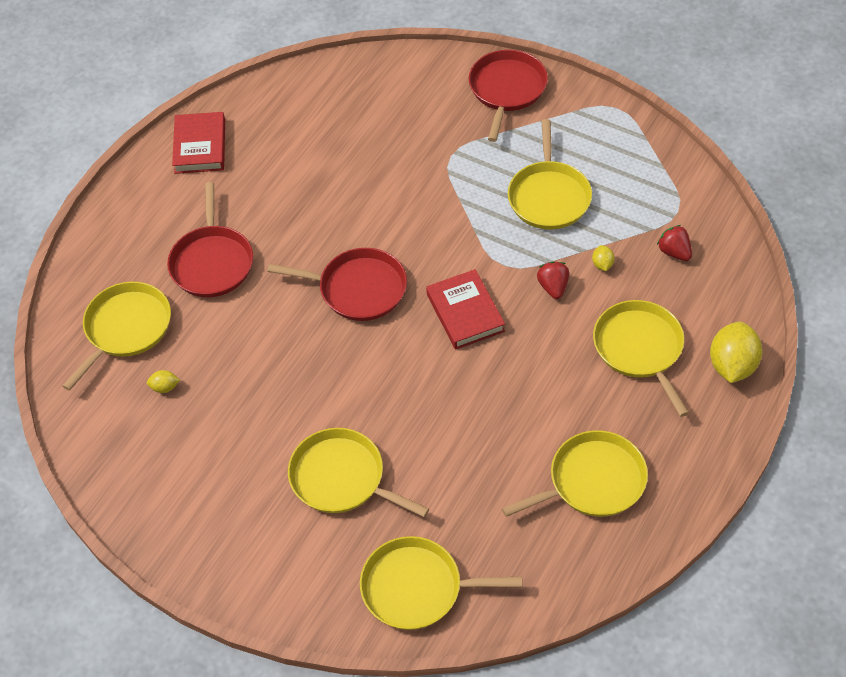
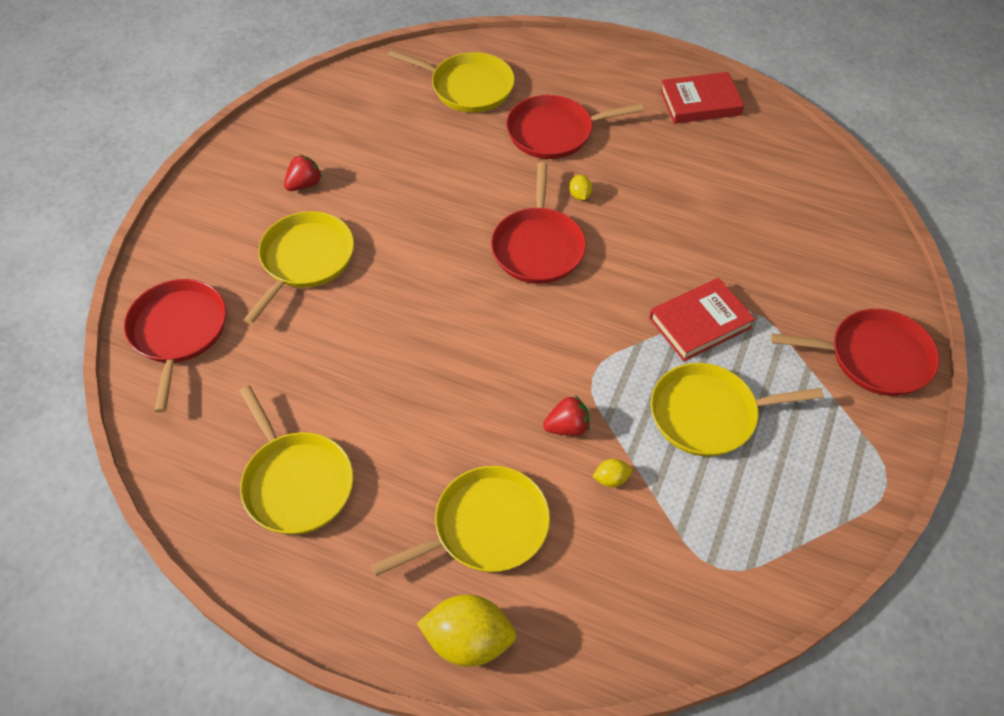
camera: 80 degrees right, 0 degrees up
(165, 387) = (405, 122): yellow lemon -> yellow lemon (580, 195)
(417, 588) = (178, 332): yellow pan -> red pan
(465, 313) = (518, 343): red book -> red book (700, 323)
(674, 252) = (647, 564): red strawberry -> red strawberry (304, 184)

